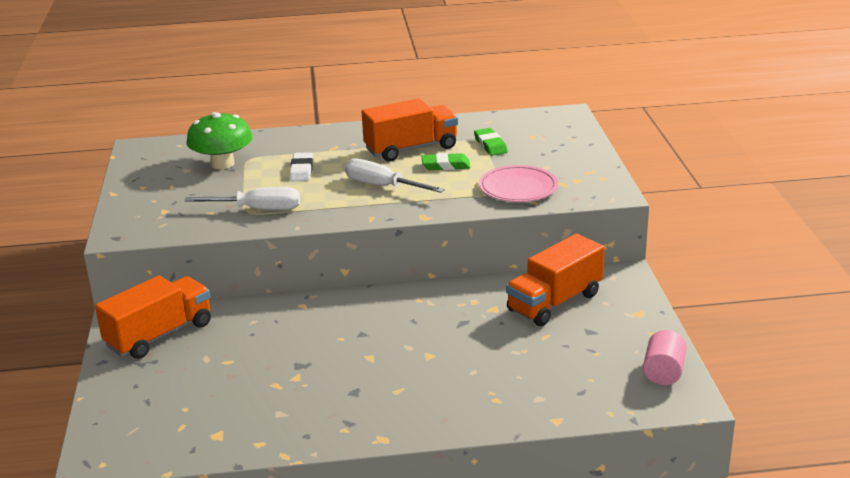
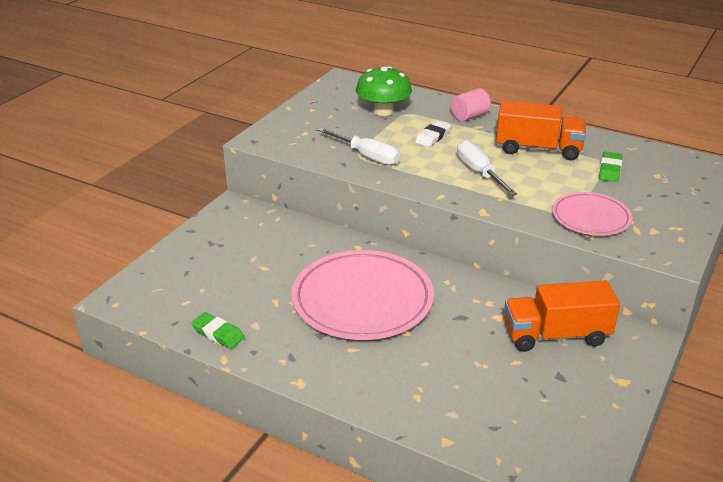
camera: 35 degrees right, 5 degrees up
(159, 335) = (243, 227): orange truck -> none
(360, 347) = (362, 300): none -> pink plate
(446, 165) = (550, 174): green eraser -> green eraser (218, 333)
(663, 372) = (587, 449): pink cylinder -> pink cylinder (469, 116)

